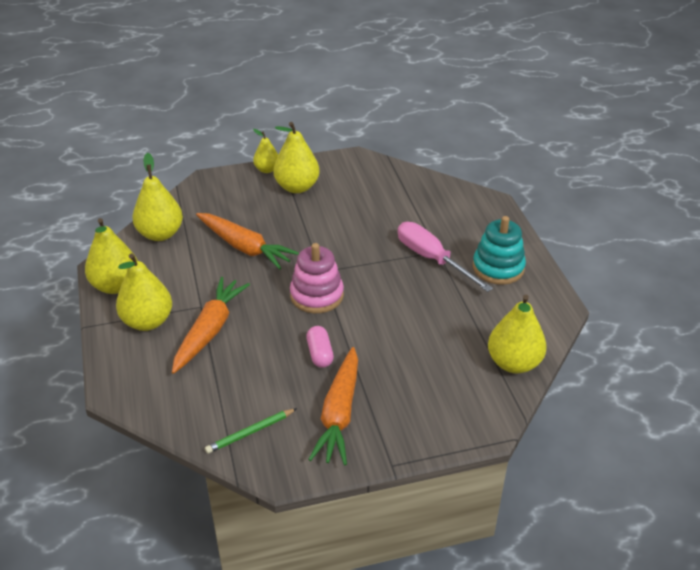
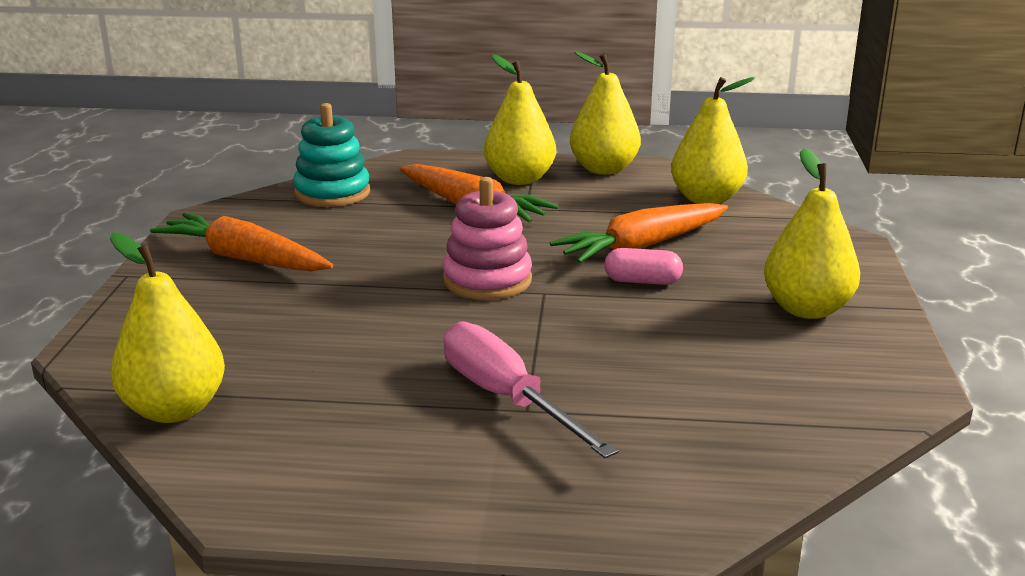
camera: 110 degrees right, 15 degrees down
(250, 432) = (278, 210): green pencil -> none
(267, 169) = (875, 291): yellow pear -> none
(320, 354) = (362, 264): pink capsule -> pink capsule (642, 281)
(432, 259) = (506, 398): pink screwdriver -> pink screwdriver turned 105 degrees counterclockwise
(498, 268) = (425, 468): turquoise stacking toy -> turquoise stacking toy (332, 193)

